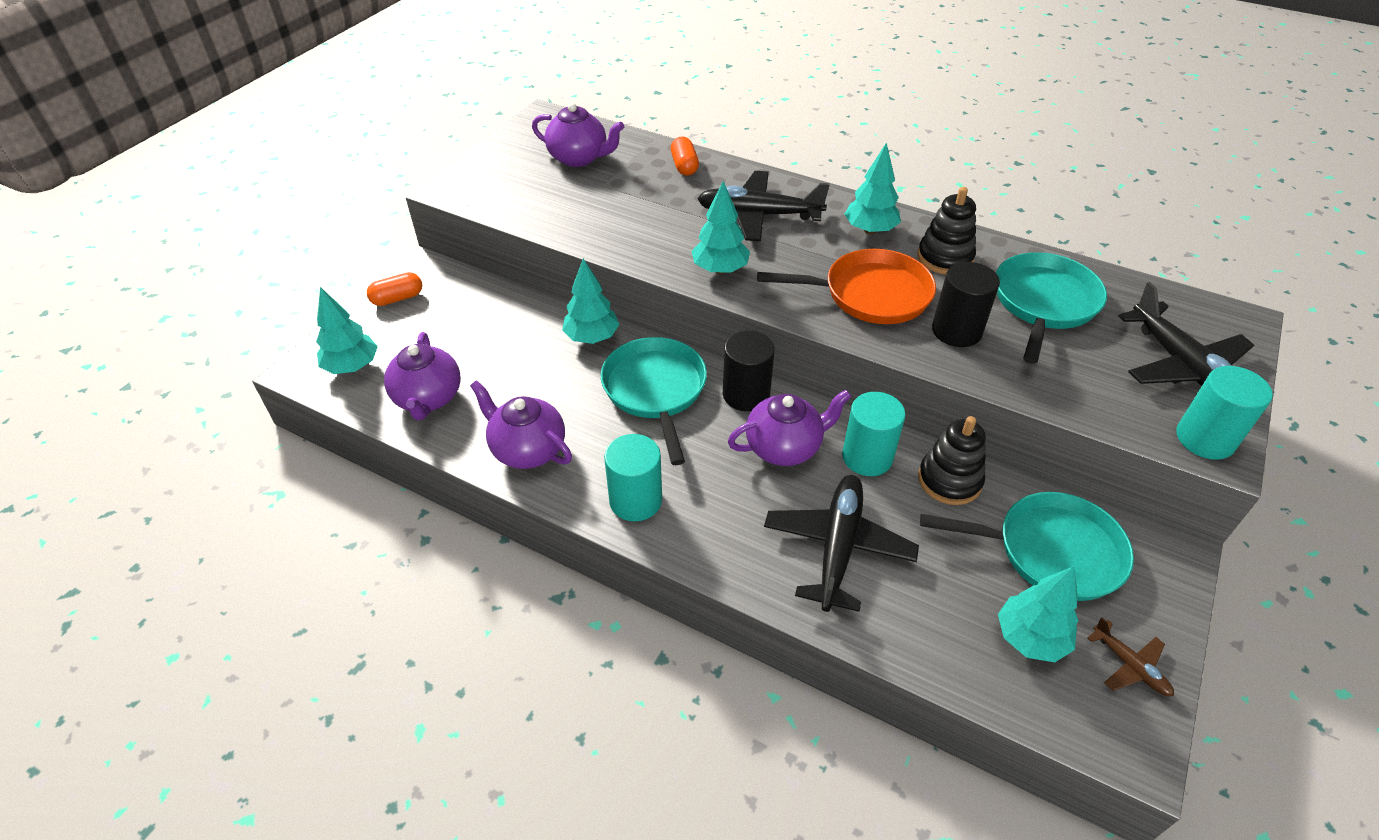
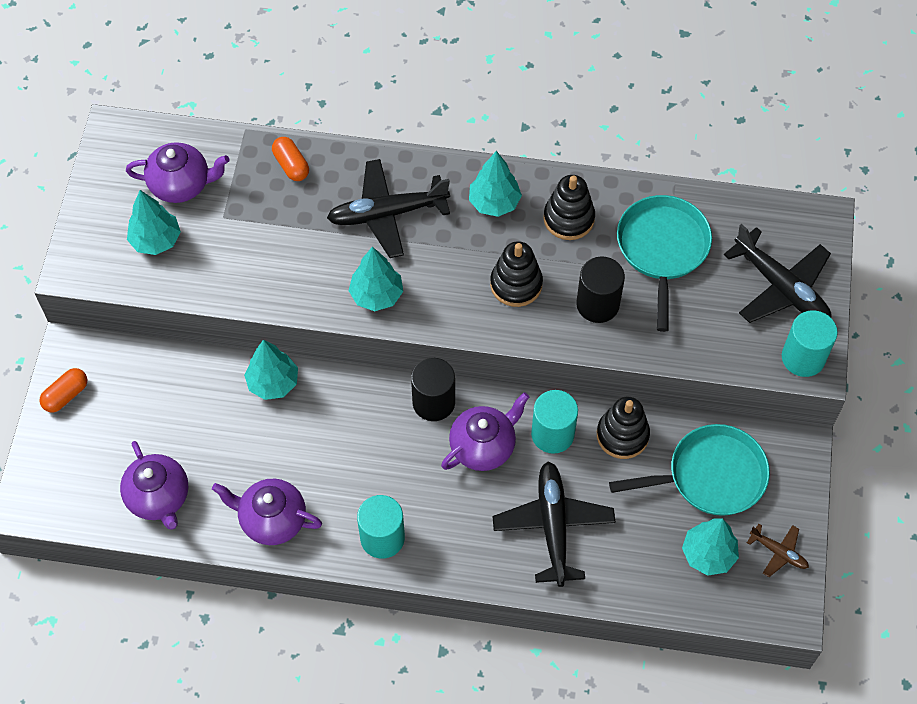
camera: 20 degrees left, 15 degrees up
(352, 366) = (69, 486): turquoise tree -> turquoise tree (156, 240)
(655, 390) = (354, 423): turquoise pan -> none
(870, 294) = (516, 284): orange pan -> black stacking toy

